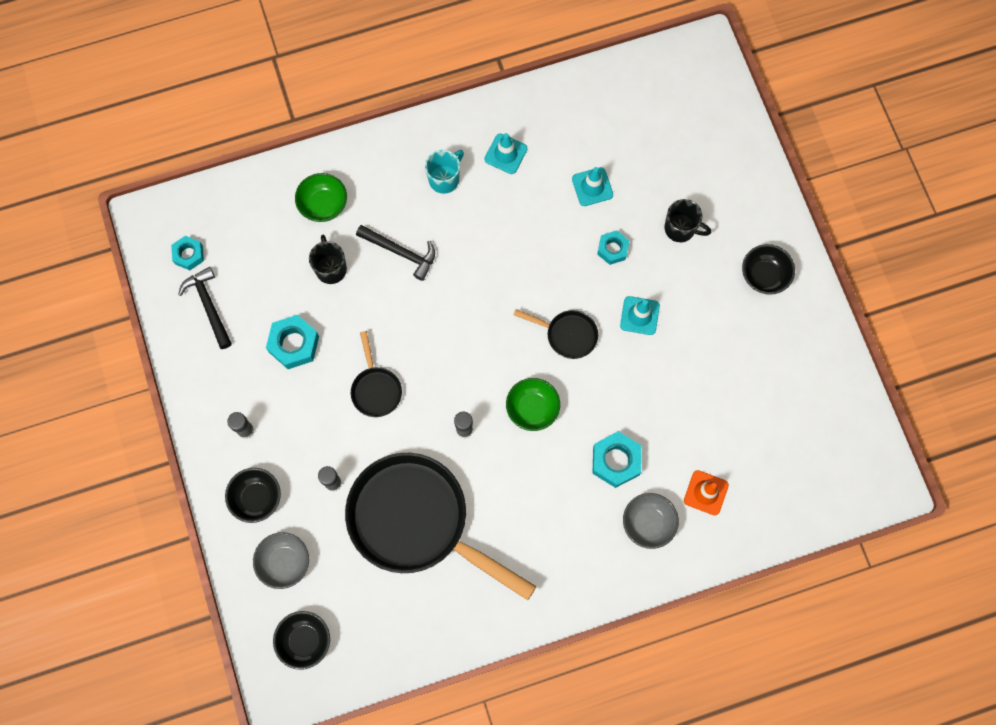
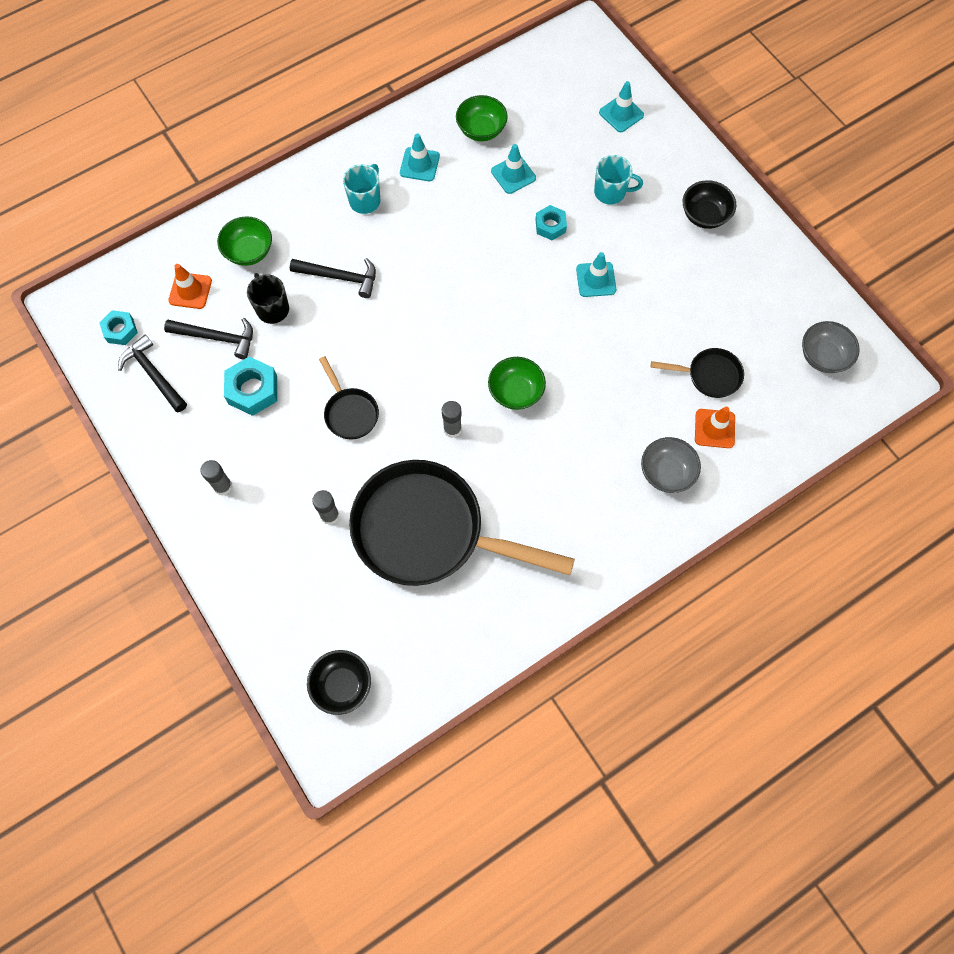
camera: 15 degrees left, 5 degrees down
(257, 498) = (252, 551): black bowl -> none
(260, 231) = (190, 291): none -> orange traffic cone
(274, 284) = (217, 337): none -> black hammer
(284, 562) = (299, 609): grey bowl -> grey bowl (823, 356)
(567, 335) = (530, 314): black pan -> black pan (709, 375)
(575, 131) = (481, 130): none -> green bowl
(616, 461) = (615, 421): turquoise nut -> none
(681, 229) = (611, 192): black mug -> turquoise mug
(716, 147) = (621, 114): none -> turquoise traffic cone

